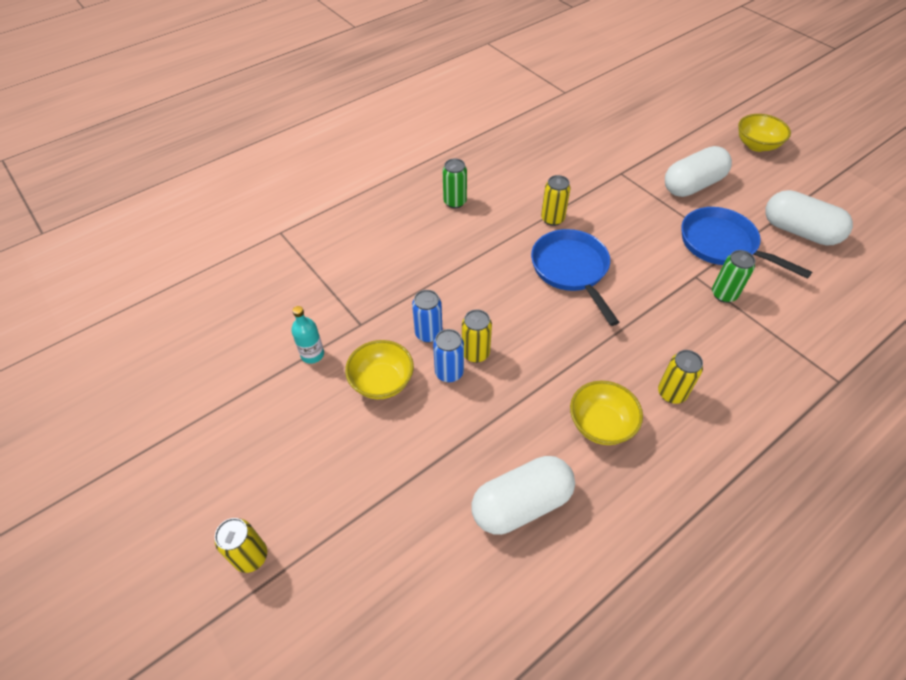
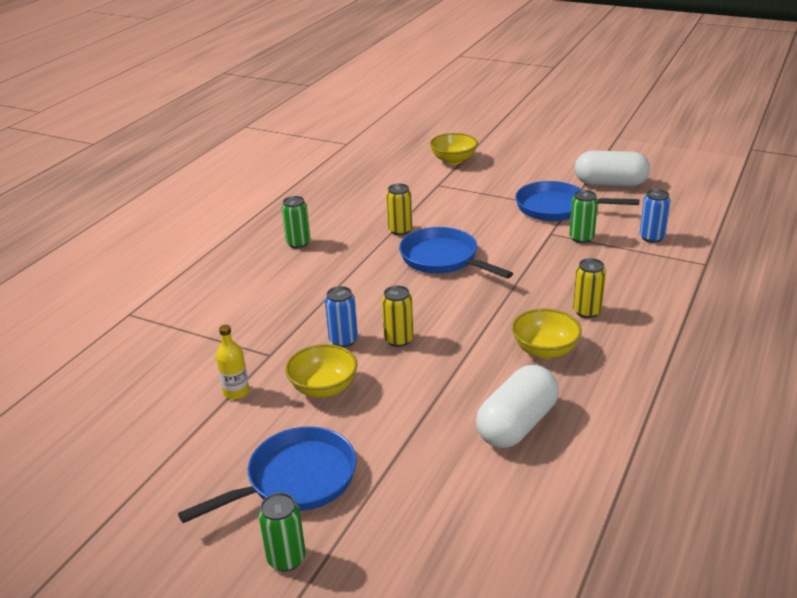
camera: 25 degrees left, 20 degrees down
(251, 556) = (286, 558): yellow can -> green can
(304, 475) = (295, 480): none -> blue pan
(312, 354) = (236, 392): turquoise bottle -> yellow bottle
(449, 372) = (384, 360): blue can -> blue can (651, 237)
(692, 185) = (505, 177): white capsule -> none
(756, 145) = (537, 140): yellow bowl -> yellow bowl (453, 160)

